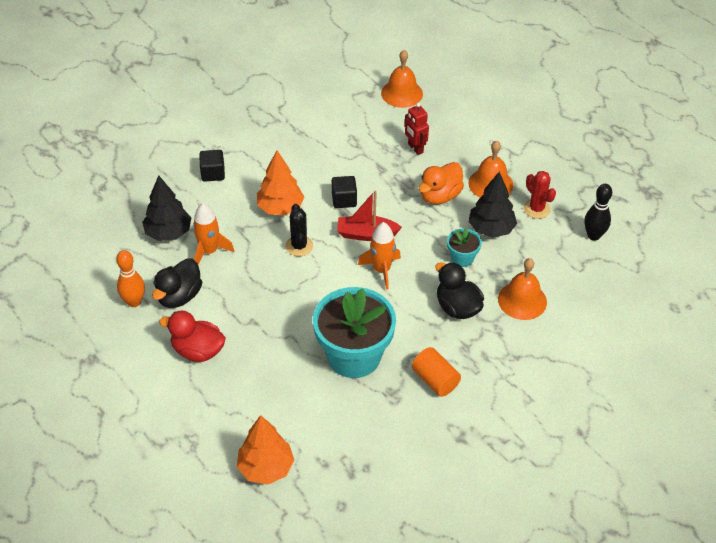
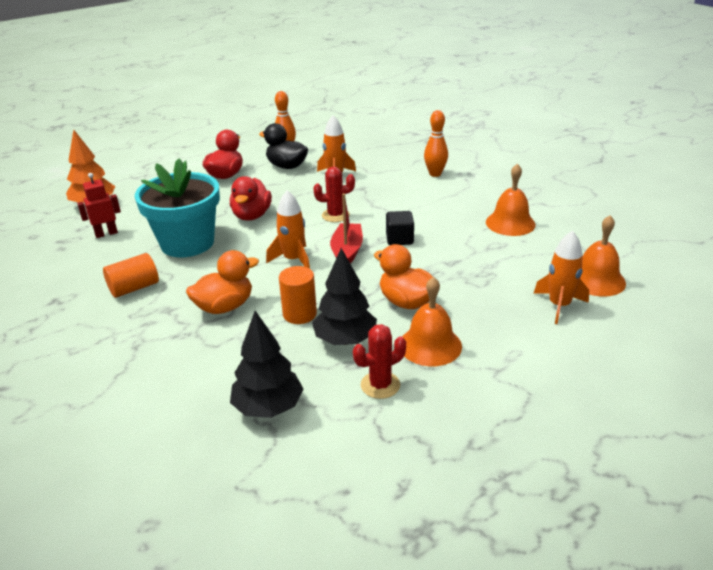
camera: 95 degrees right, 15 degrees down
(168, 233) = (360, 159): black tree -> black tree (268, 407)
(213, 173) = (435, 174): black cube -> orange bowling pin
(280, 208) = (388, 205): orange tree -> none
(298, 312) = (252, 216): none -> red duck
(299, 246) = (335, 215): black cactus -> red cactus
(415, 148) = (491, 287): red robot -> red robot (106, 233)
(436, 116) = (559, 305): none -> orange rocket
(457, 308) = (225, 307): black duck -> orange duck
(462, 258) = (299, 314): turquoise flower pot -> orange cylinder
(522, 300) = (219, 357): orange bell -> orange bell (510, 223)
(593, 235) = (320, 442): black bowling pin -> none

